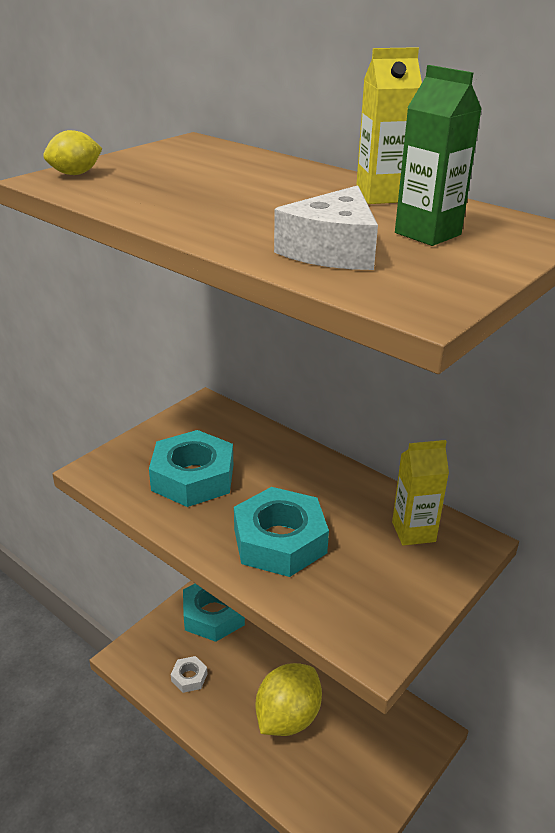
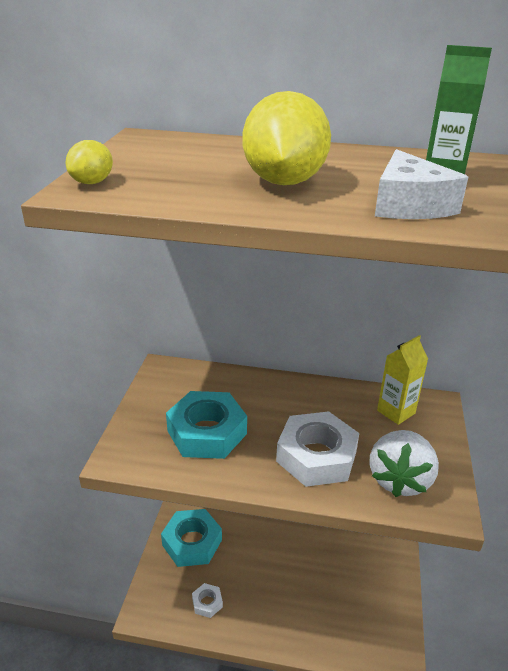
camera: 30 degrees left, 0 degrees up
(279, 541) = (316, 456): turquoise nut -> white nut
(287, 717) = (301, 595): yellow lemon -> yellow lemon (284, 182)
(348, 599) = (399, 479): none -> white strawberry
(382, 196) = (364, 157): yellow carton -> none

